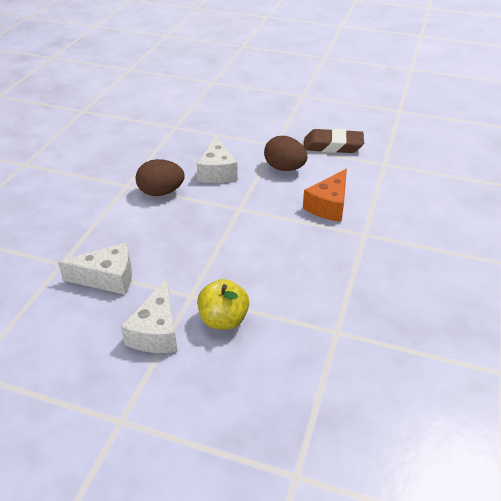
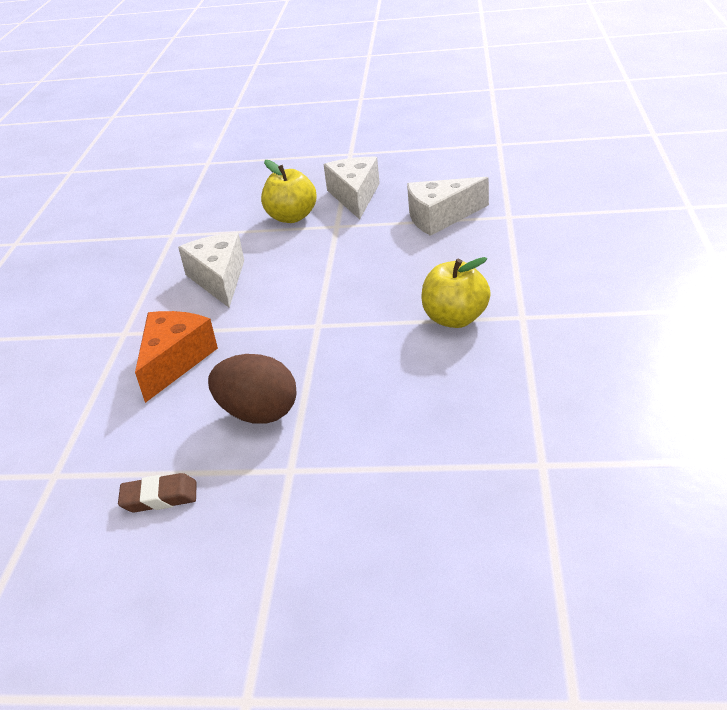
camera: 170 degrees right, 5 degrees down
(161, 192) = (455, 319): brown egg -> yellow apple
(217, 171) = (383, 376): white cheese -> white cheese (219, 279)
(332, 146) = (159, 498): brown eraser -> brown eraser, size x0.55

